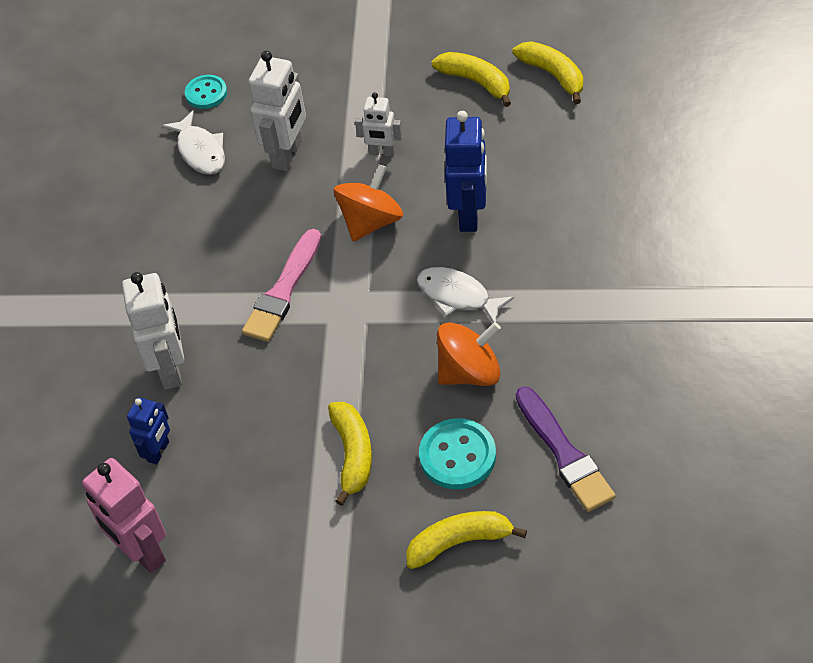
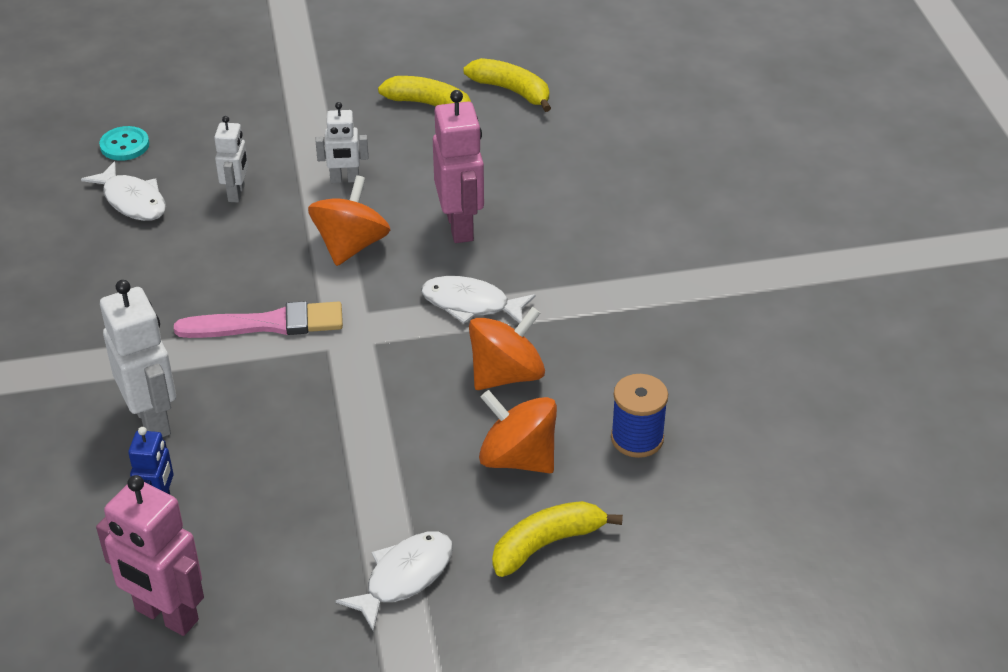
camera: 20 degrees left, 10 degrees down
(283, 291) = (268, 324): pink brush -> pink brush turned 105 degrees counterclockwise
(287, 155) = (237, 193): white robot -> white robot, size x0.59
(335, 552) = (404, 577): none -> white fish
(353, 454) = (396, 474): yellow banana -> none
(457, 455) = (518, 458): turquoise button -> orange spinning top
(469, 215) = (460, 226): blue robot -> pink robot
(564, 453) = (637, 438): purple brush -> blue spool

